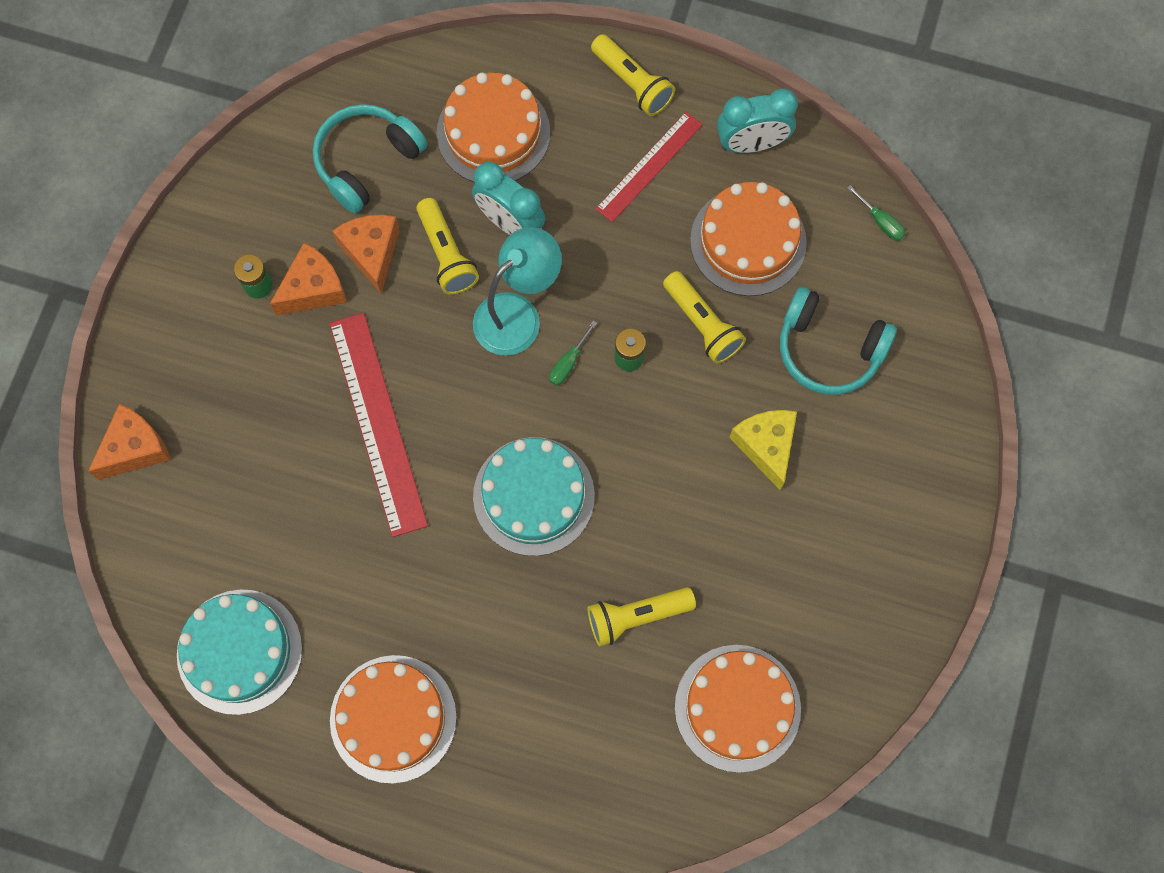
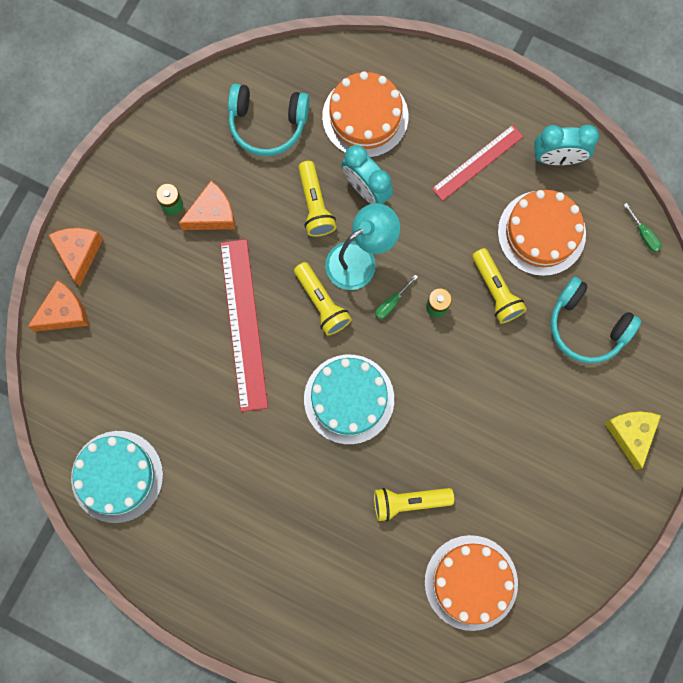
camera: 10 degrees right, 5 degrees up
(367, 162) = (267, 123): turquoise headphones -> turquoise headphones turned 135 degrees counterclockwise
(372, 252) = (260, 194): orange cheese -> orange cheese (79, 253)
(393, 718) = (220, 545): orange cake -> none
(633, 83) = (476, 95): yellow flashlight -> yellow flashlight (322, 303)
(766, 446) = (527, 391): yellow cheese -> yellow cheese (630, 434)

